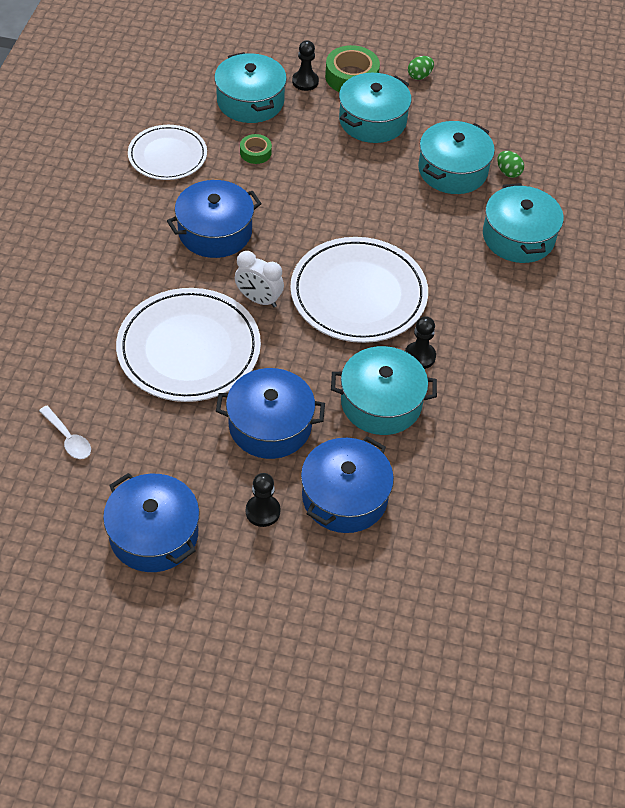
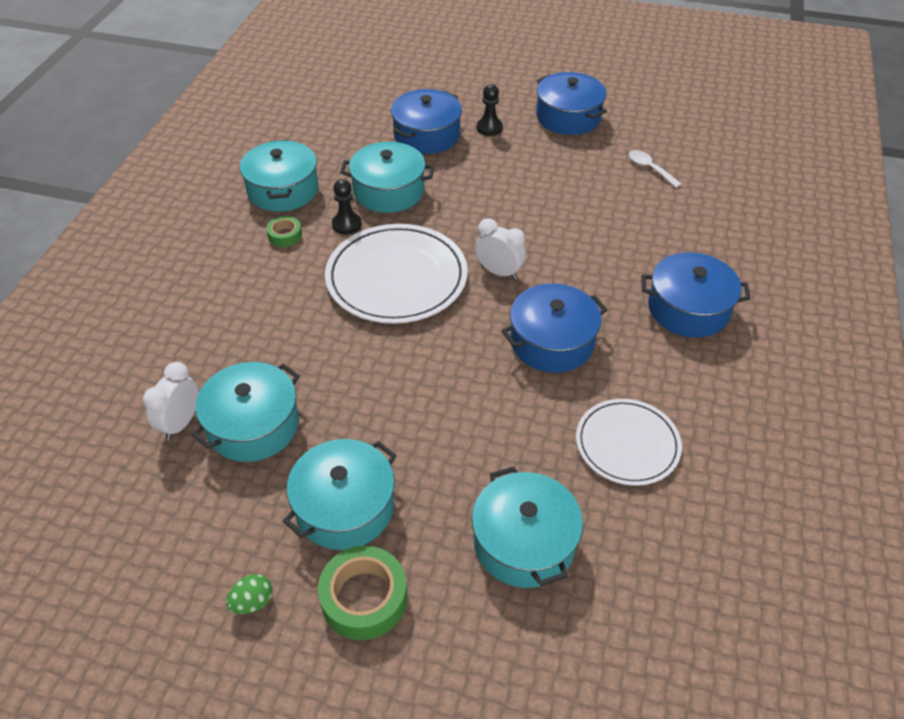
camera: 175 degrees left, 5 degrees down
(189, 348) = (562, 230): white plate -> none
(255, 152) = (511, 450): green tape -> green tape (285, 235)
(270, 425) = (485, 176): blue pot -> blue pot (688, 309)
(305, 81) = (439, 586): black pawn -> none
(508, 172) = (181, 423): green egg -> white clock
(518, 237) = (204, 338): turquoise pot -> turquoise pot (283, 190)

